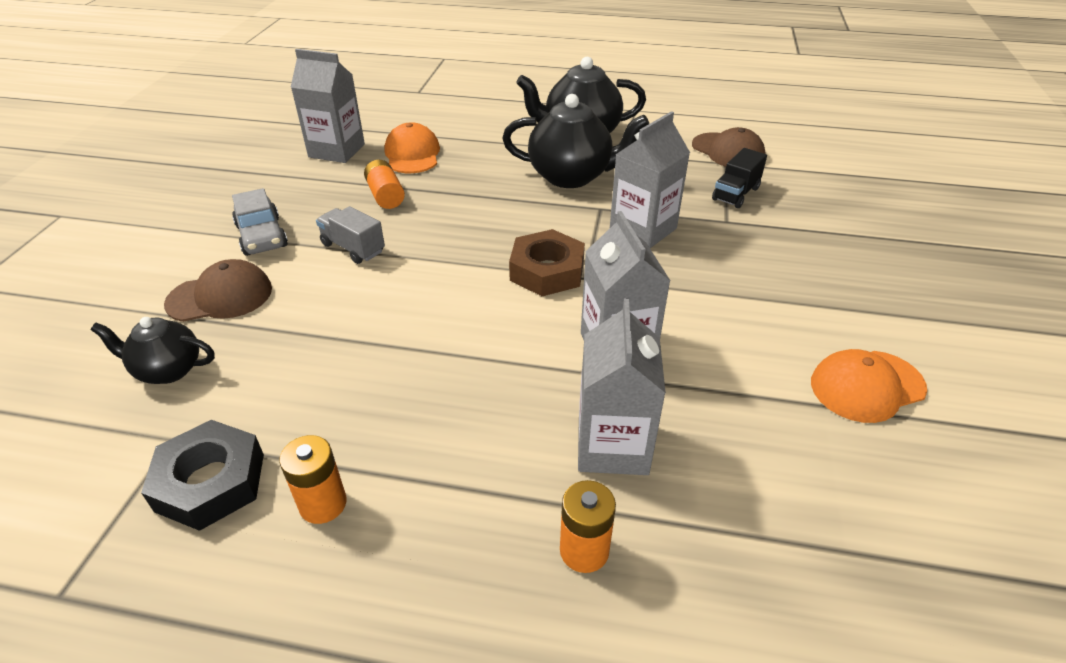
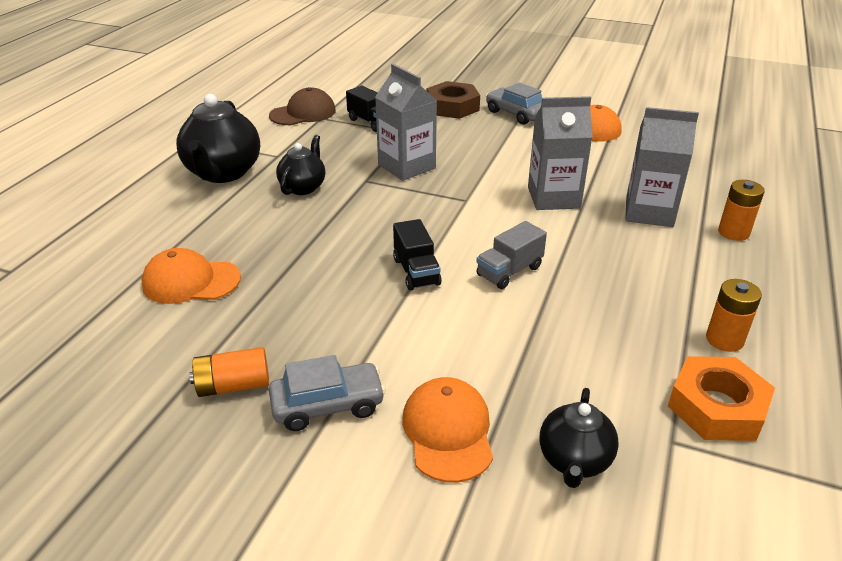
camera: 80 degrees left, 5 degrees down
(211, 482) = (717, 407): black nut -> orange nut
(220, 296) = (448, 432): brown cap -> orange cap
(336, 150) = (135, 345): grey carton -> none
(353, 248) = (380, 328): grey truck -> grey truck (509, 271)
(386, 196) = (280, 303): orange battery -> orange battery (233, 385)
(438, 258) = (416, 272): none -> black truck
(547, 271) = (453, 216): brown nut -> brown nut (452, 107)
(571, 176) = (303, 187): black teapot -> black teapot, size x0.58
(847, 303) = (515, 114): none -> grey car

